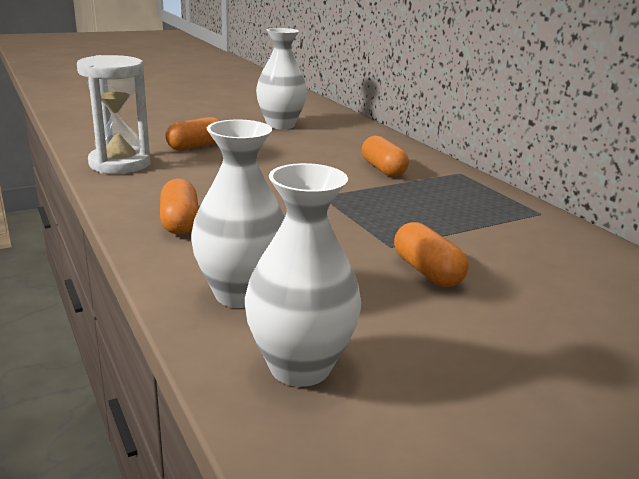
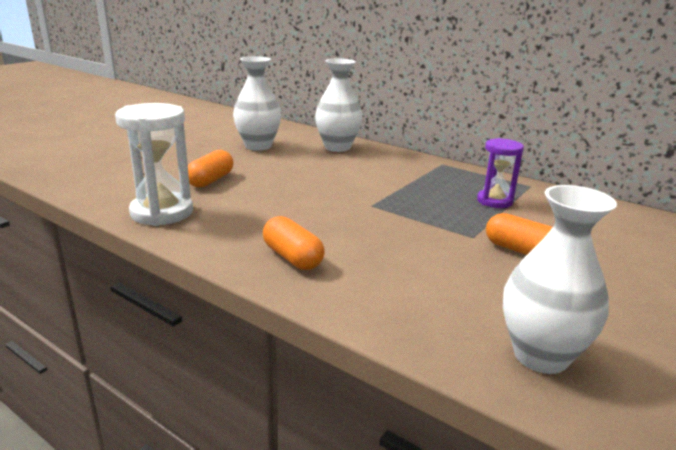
camera: 25 degrees left, 0 degrees up
(240, 294) = (424, 309): white vase -> white vase (337, 147)
(383, 169) = (387, 172): orange capsule -> none
(469, 219) = (494, 201): none -> purple hourglass

